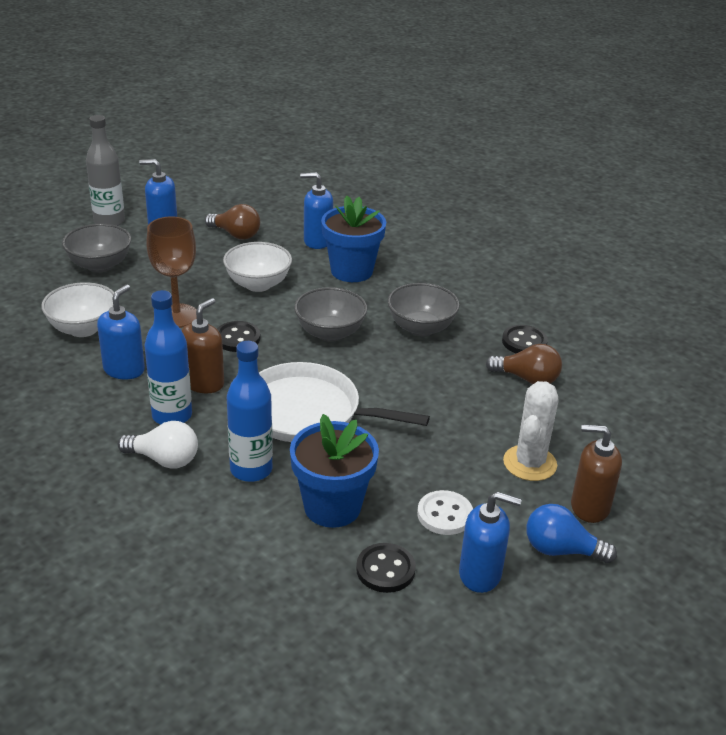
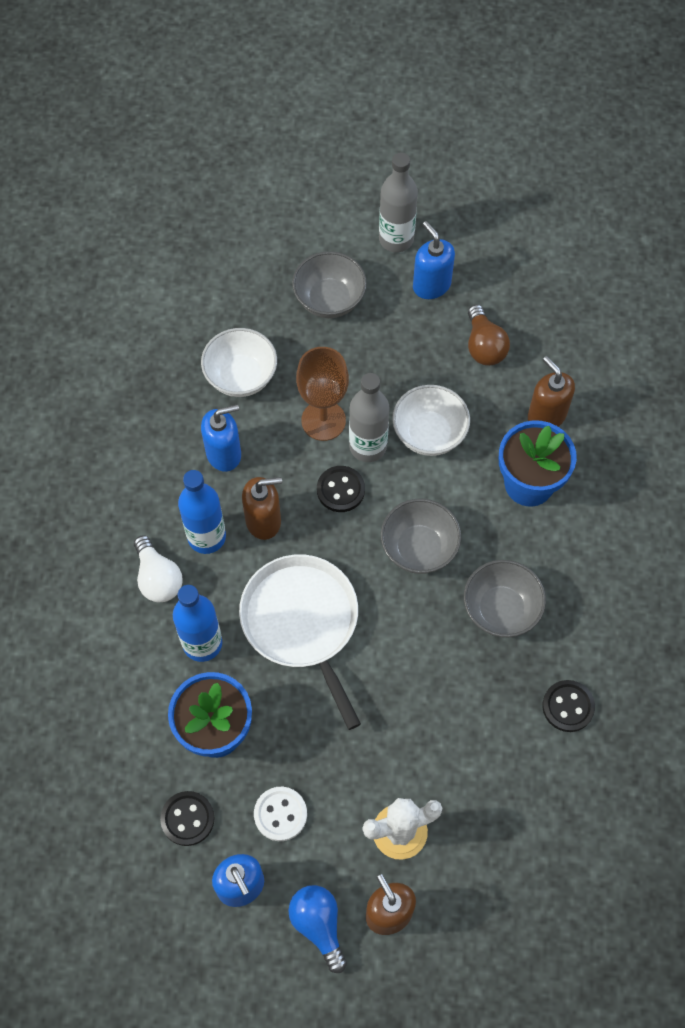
camera: 50 degrees right, 30 degrees up
(226, 310) = (368, 446): none -> grey bottle
(317, 241) = (546, 415): blue soap dispenser -> brown soap dispenser
(527, 379) = (514, 749): brown light bulb -> none

